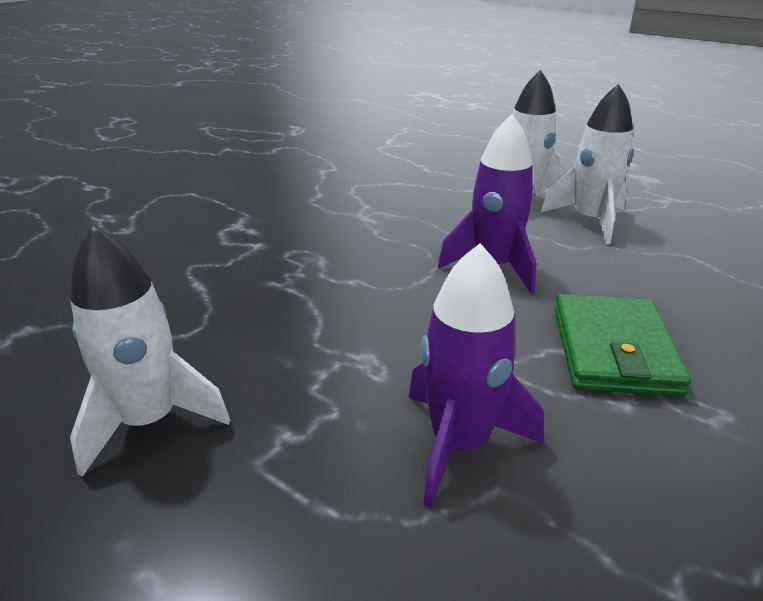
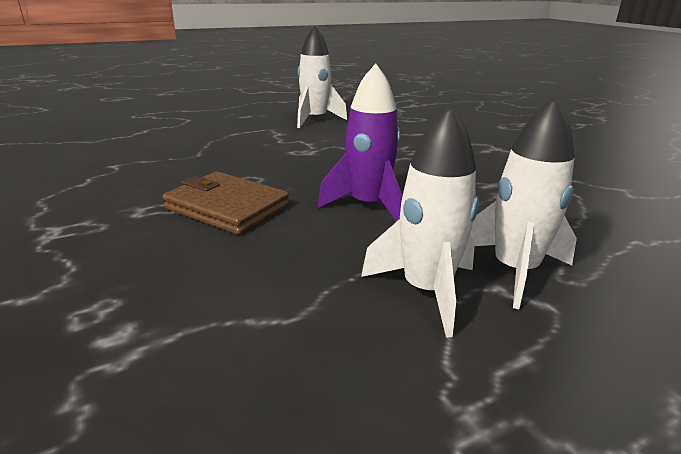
camera: 115 degrees right, 5 degrees down
(459, 444) = (228, 154): purple rocket -> none
(613, 350) = (227, 207): green wallet -> brown wallet

